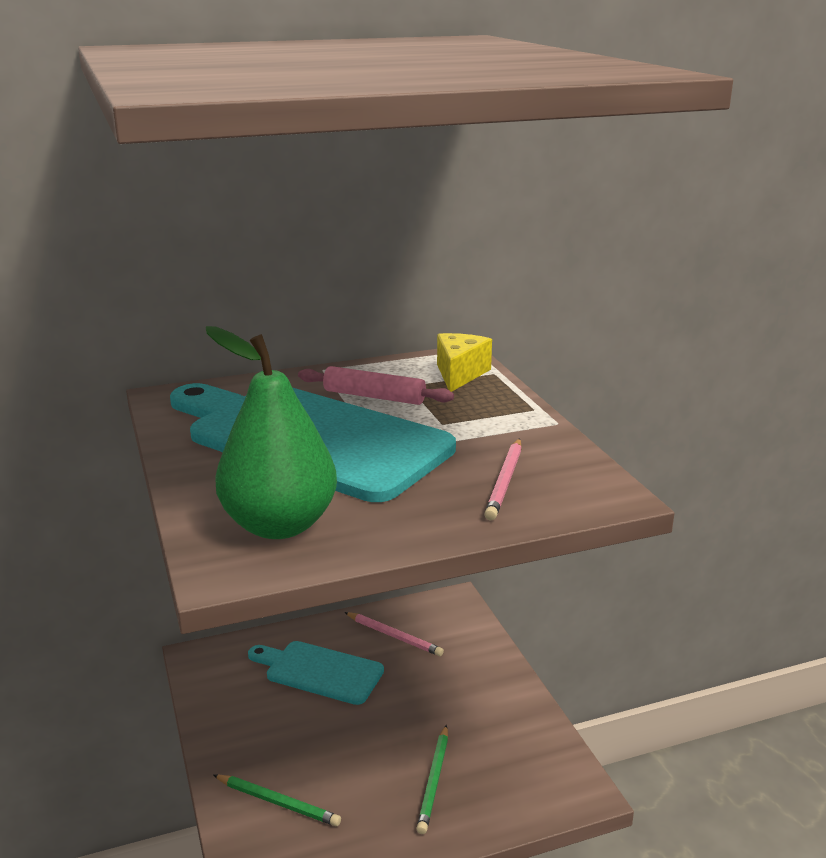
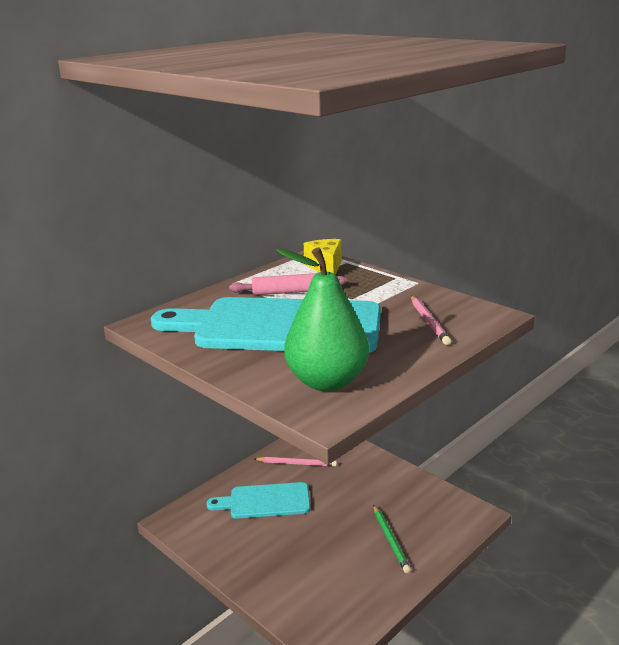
camera: 25 degrees left, 0 degrees up
(277, 802) = (304, 590): green pencil -> none

